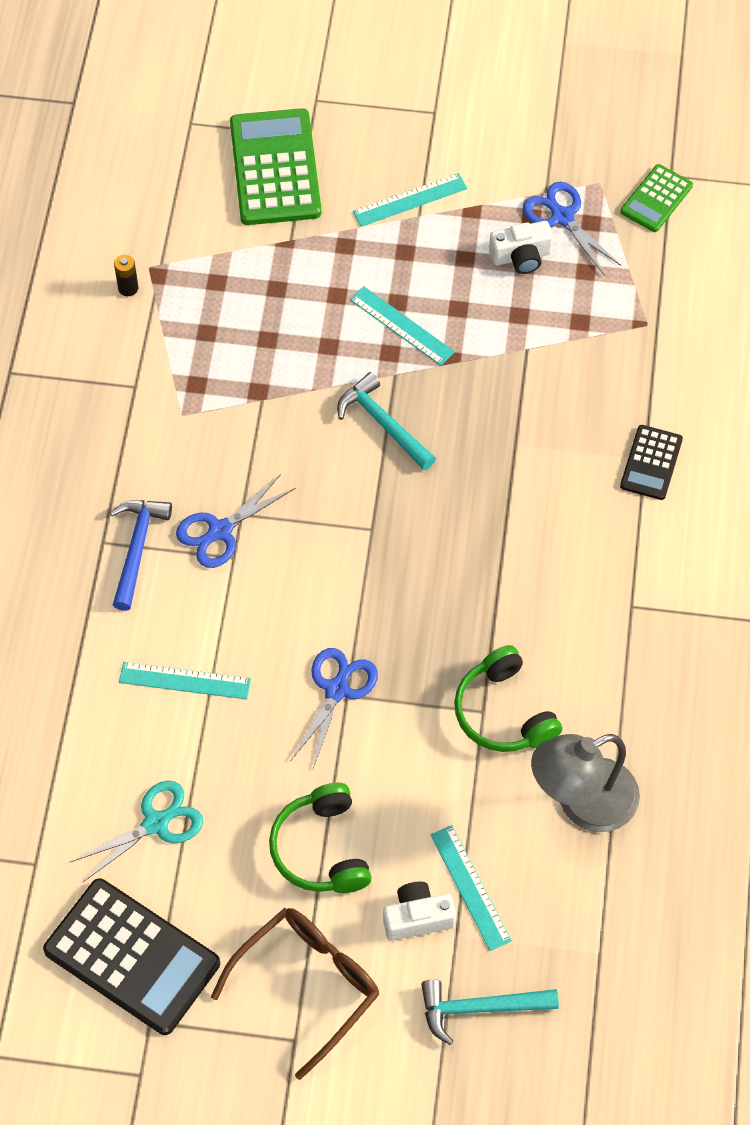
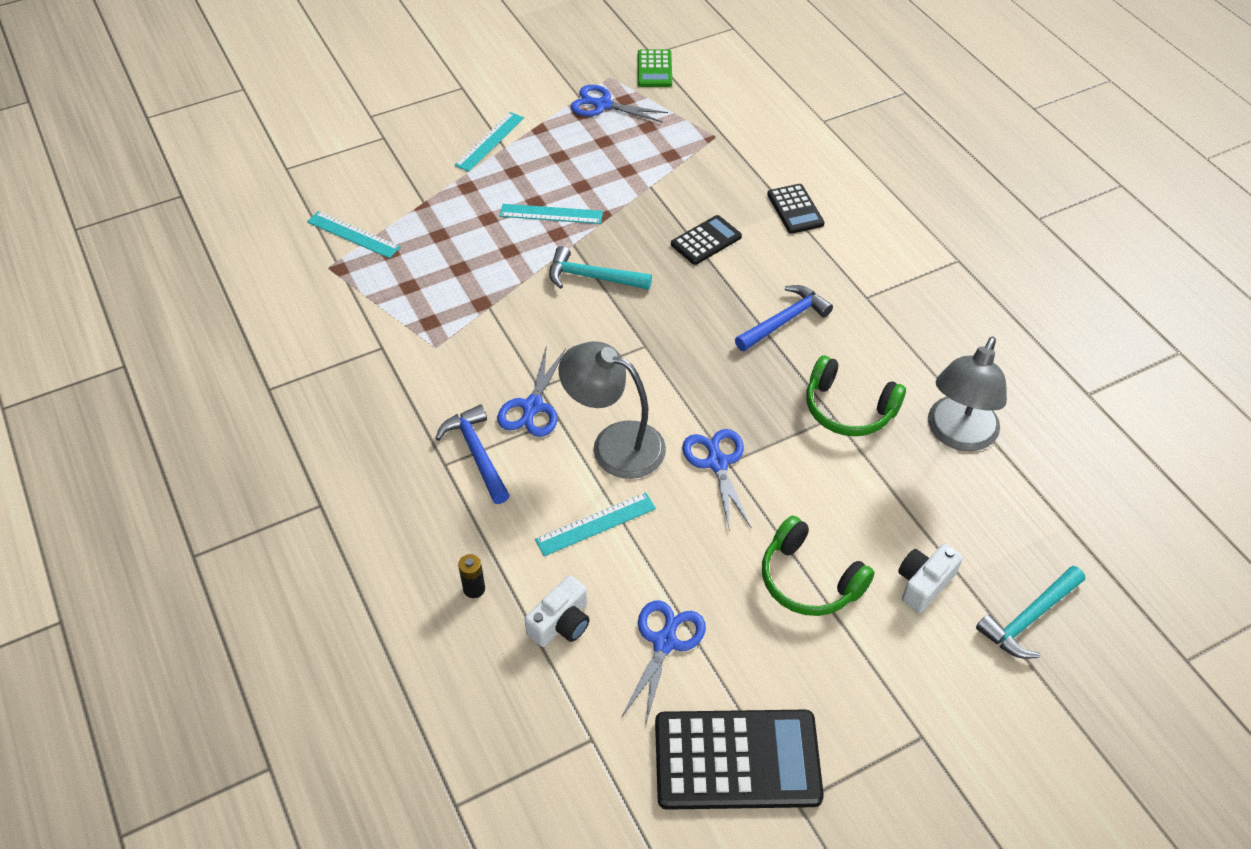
camera: 35 degrees left, 10 degrees down
(128, 288) = (322, 288): black battery -> black battery (474, 589)
(156, 823) = (665, 642): turquoise scissors -> blue scissors
(262, 614) = (614, 444): none -> grey lamp
(275, 168) = (374, 166): green calculator -> none
(307, 986) = (892, 688): brown glasses -> none
(470, 887) = (939, 538): turquoise ruler -> turquoise ruler (353, 234)
(521, 256) = (596, 138): white camera -> white camera (561, 623)
(526, 583) = (784, 321): none -> blue hammer
(528, 447) = (706, 241): none -> black calculator

